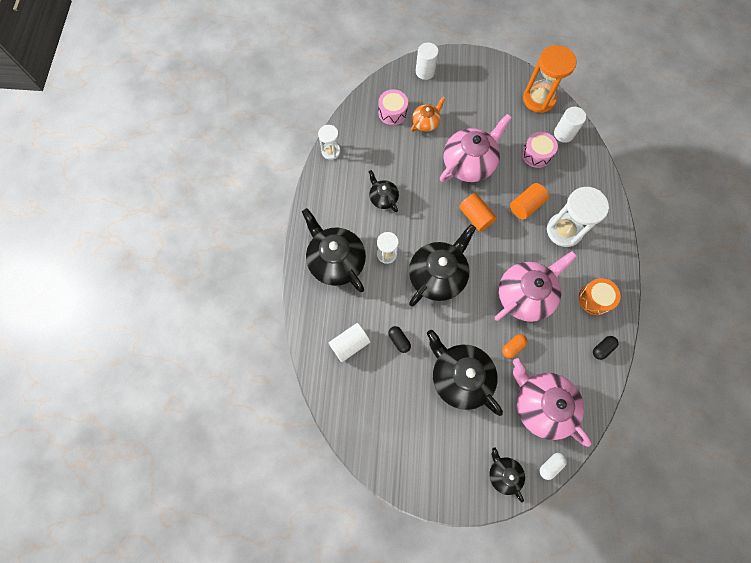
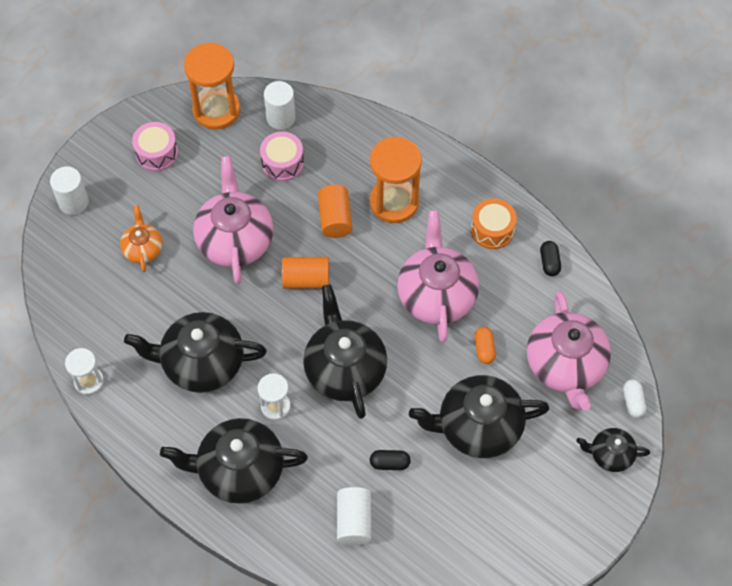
camera: 55 degrees left, 10 degrees down
(383, 198) = (201, 363): black teapot -> black teapot, size x1.90
(392, 112) = (97, 276): pink drum -> pink drum (156, 153)
(541, 405) = (565, 365): pink teapot -> pink teapot turned 90 degrees counterclockwise
(564, 230) = (394, 202): white hourglass -> orange hourglass

